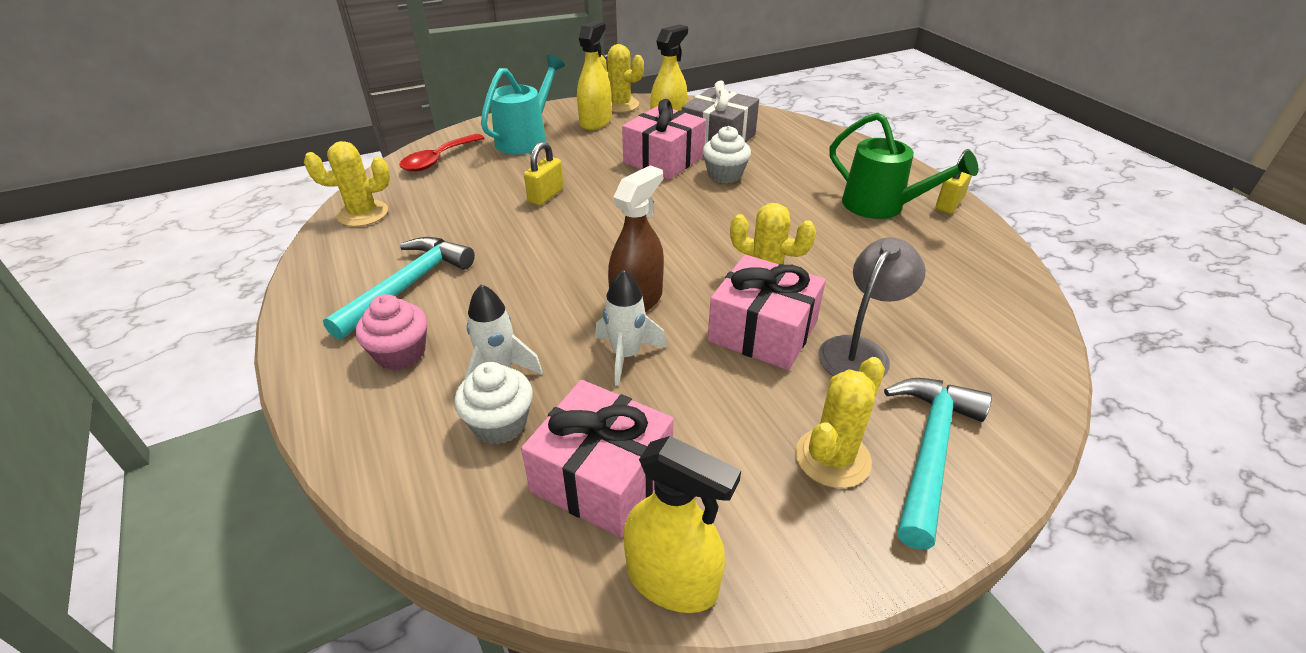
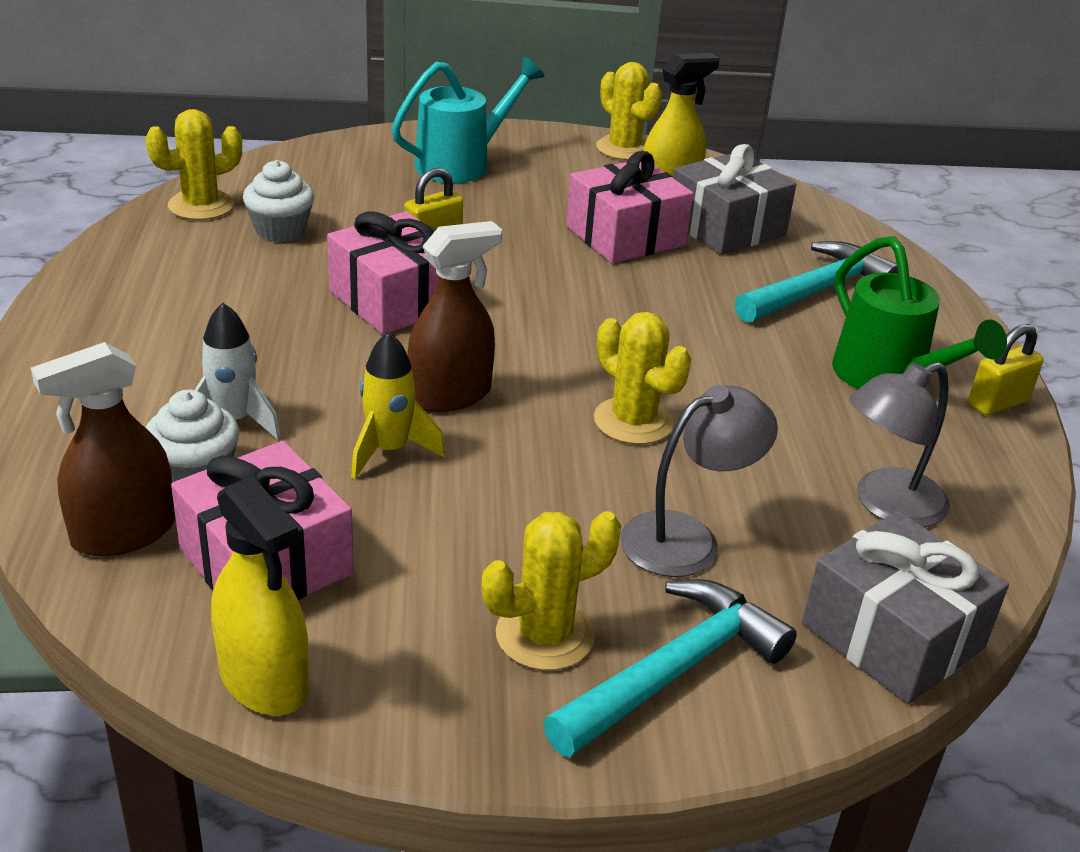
camera: 20 degrees right, 5 degrees down
(363, 214) = (201, 206): yellow cactus -> yellow cactus turned 45 degrees counterclockwise
(401, 354) = (141, 370): pink cupcake -> none
(408, 286) = (197, 301): turquoise hammer -> turquoise hammer (818, 290)
(438, 160) = (332, 163): red spoon -> none
(476, 496) = (123, 533): none -> brown spray bottle
(595, 122) = (571, 163): yellow spray bottle -> none
(626, 355) = (389, 450): white rocket -> yellow rocket
(724, 175) = (694, 277): white cupcake -> white cupcake (280, 230)
(762, 331) = (578, 477): pink gift -> pink gift (395, 299)
(948, 287) = (886, 505): none -> grey lamp
(1025, 373) = (892, 635): none -> grey gift

